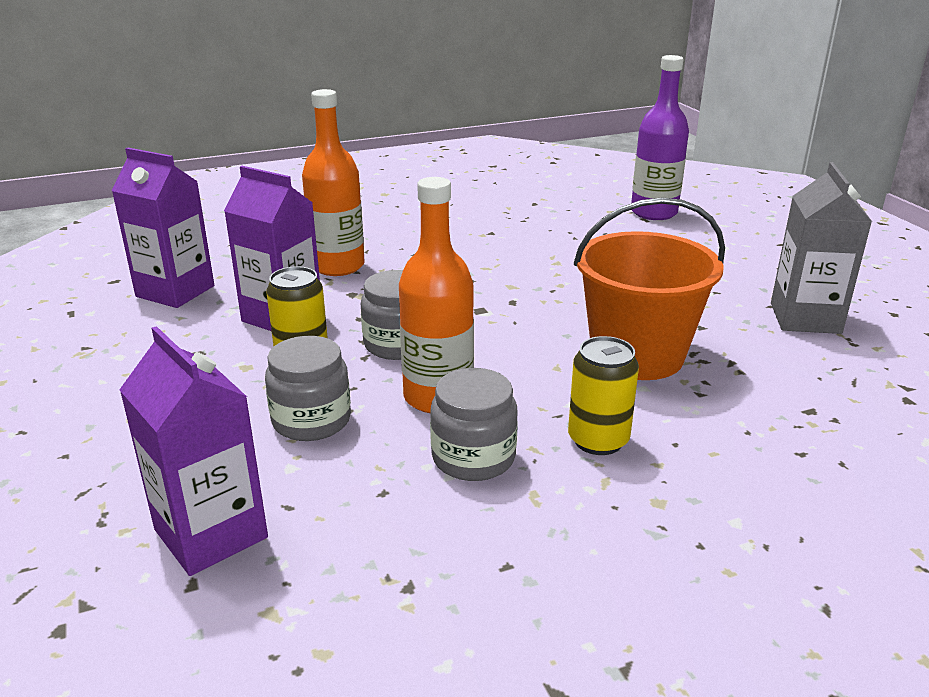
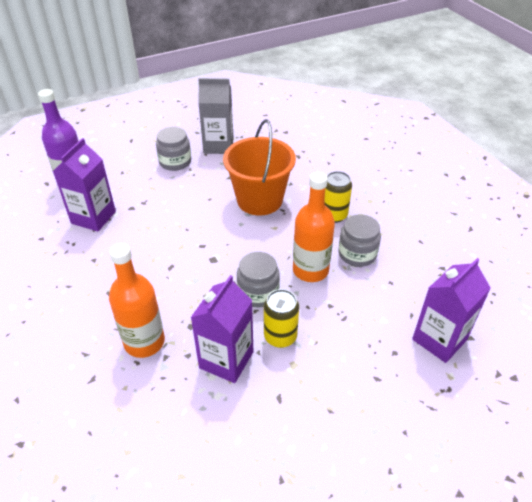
camera: 95 degrees left, 15 degrees up
(175, 291) = (185, 446): purple carton -> purple carton (93, 217)
(311, 420) = (343, 319): grey jar -> grey jar (175, 162)

